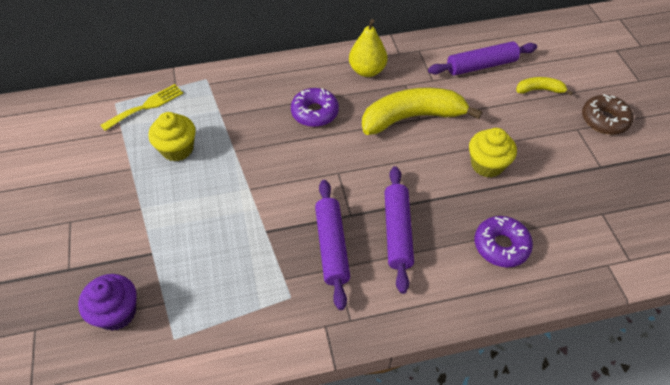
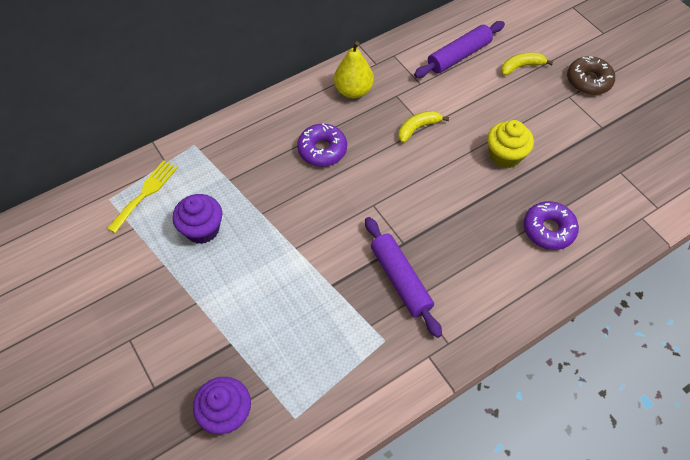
camera: 20 degrees left, 5 degrees up
(177, 149) = (202, 229): yellow cupcake -> purple cupcake
(397, 232) = (453, 246): purple rolling pin -> none
(412, 118) = (418, 128): yellow banana -> yellow banana, size x0.48

